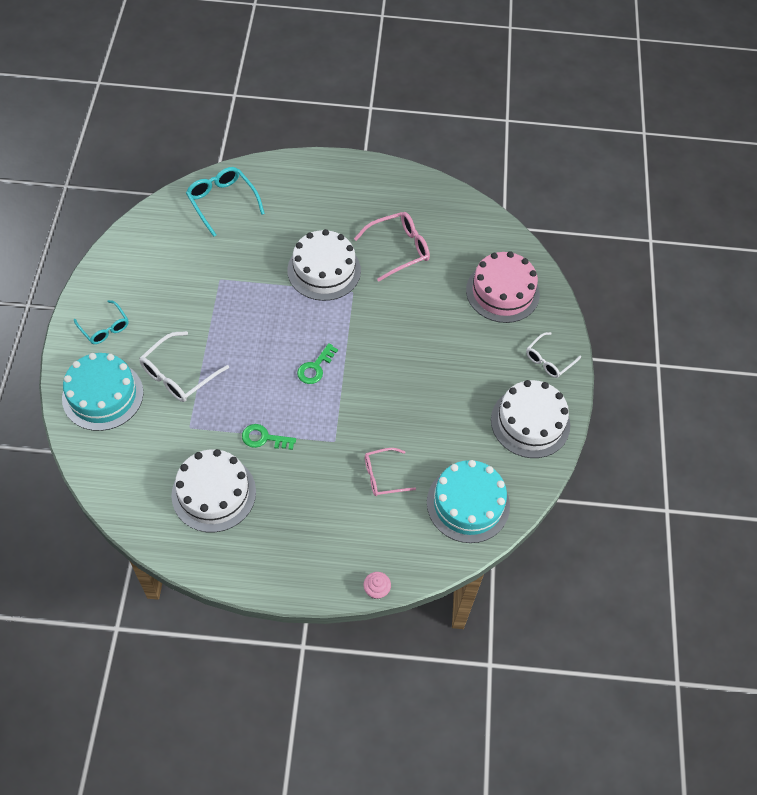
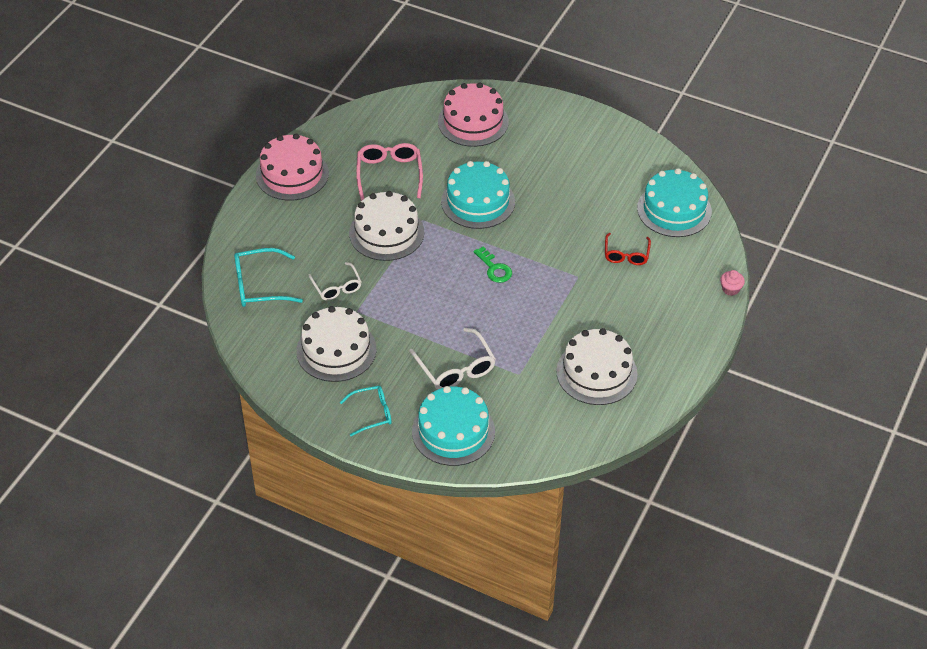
camera: 65 degrees left, 10 degrees down
(264, 438) = (554, 323): green key -> none
(364, 180) = (292, 174): none -> pink cake
(383, 476) = (626, 254): pink glasses -> red glasses
(397, 328) = (478, 201): none -> turquoise cake
(530, 422) = (613, 148): white cake -> white cake (336, 350)
(549, 360) = (557, 116): white glasses -> white glasses (337, 287)

